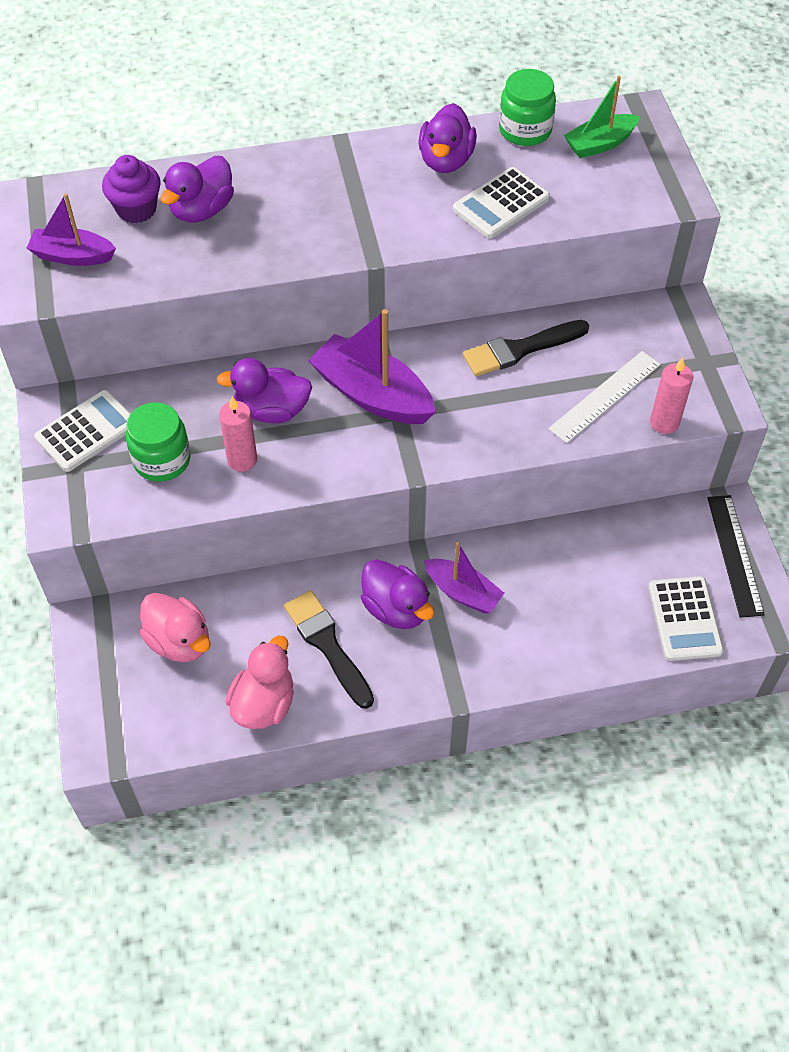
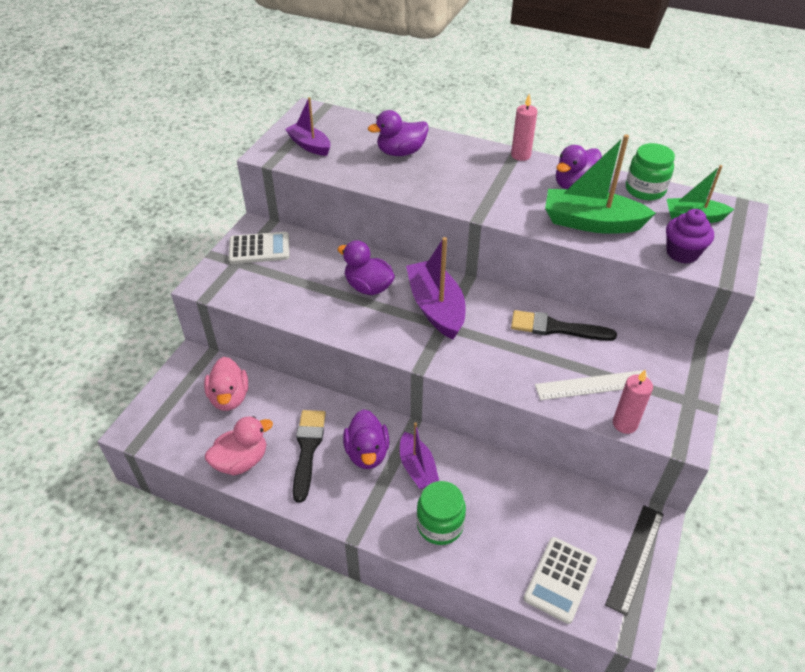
camera: 35 degrees right, 10 degrees down
(136, 209) = (365, 138): purple cupcake -> purple cupcake (682, 253)
(162, 460) = (283, 282): green jar -> green jar (440, 525)
(242, 460) = (326, 304): pink candle -> pink candle (520, 155)
(501, 204) = (591, 222): white calculator -> green boat

